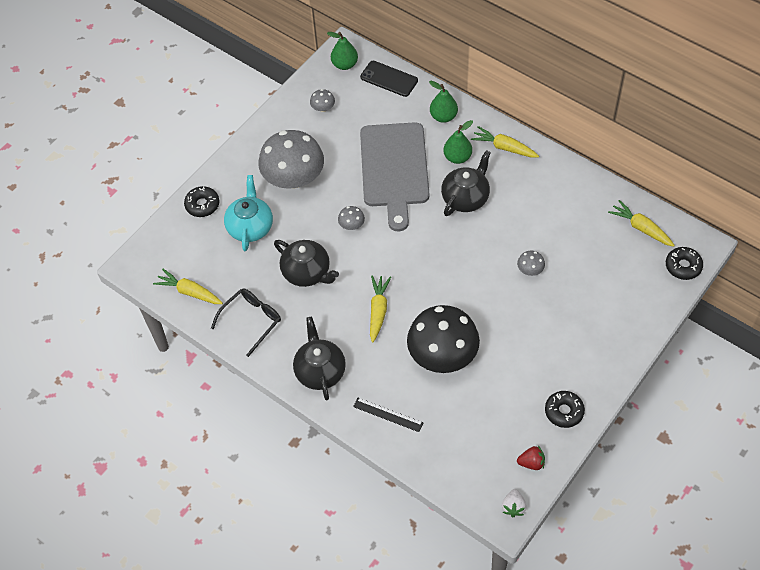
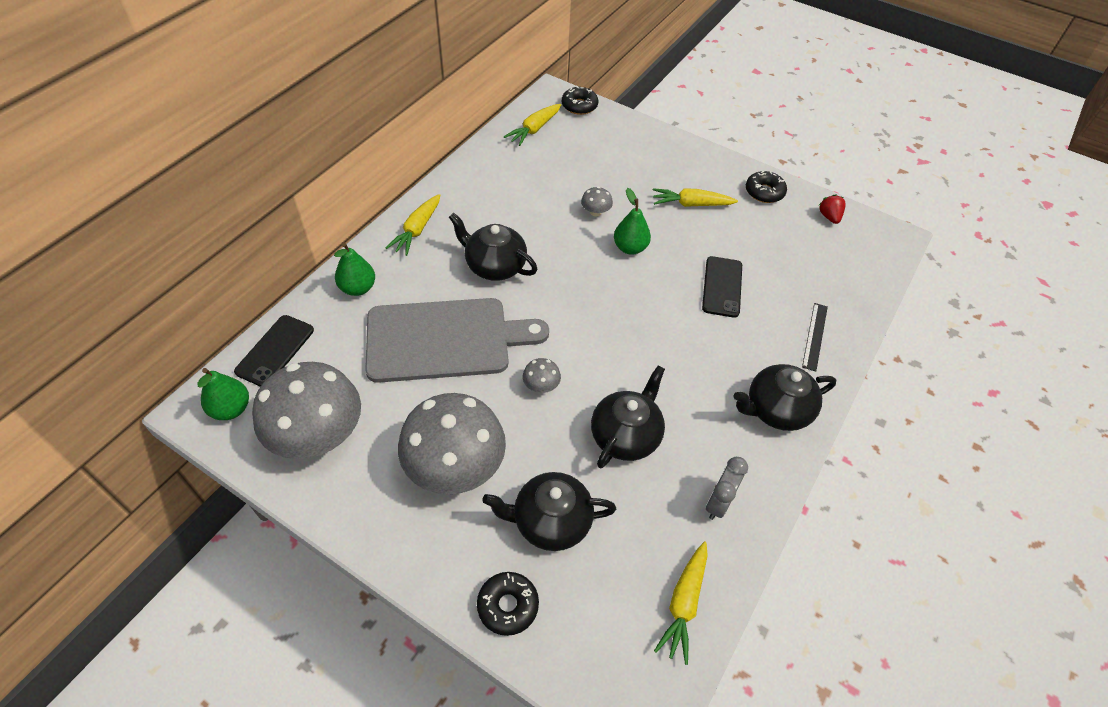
camera: 100 degrees left, 5 degrees down
(250, 227) = (550, 521): turquoise teapot -> black teapot
(251, 321) = (718, 503): black glasses -> grey clock
(323, 108) = (317, 434): grey mushroom -> grey mushroom, size x2.50
(378, 310) = (673, 350): yellow carrot -> yellow carrot (691, 204)
(442, 355) = (722, 287): black mushroom -> black phone
(457, 157) = (429, 274): green pear -> green pear (630, 248)
(513, 507) = (882, 231): white strawberry -> none

